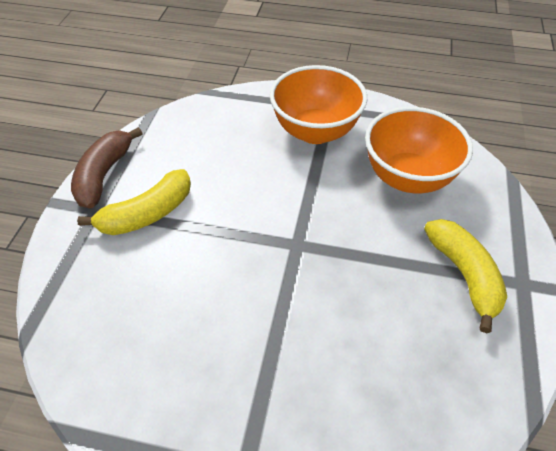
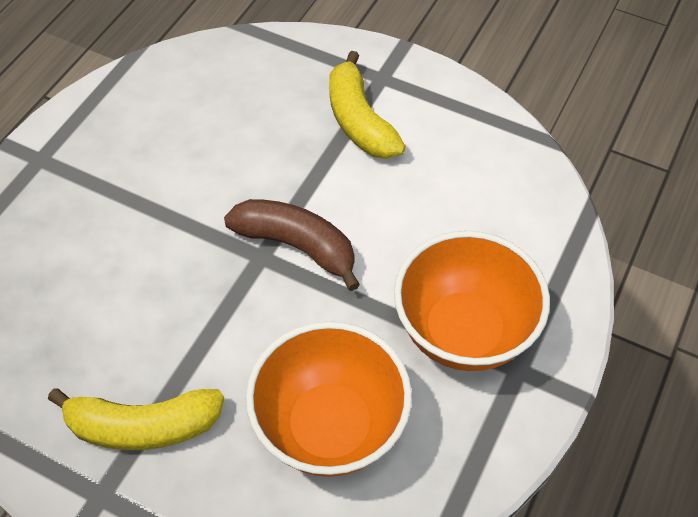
camera: 105 degrees right, 5 degrees up
(104, 175) = (436, 87): brown banana -> brown banana (297, 246)

